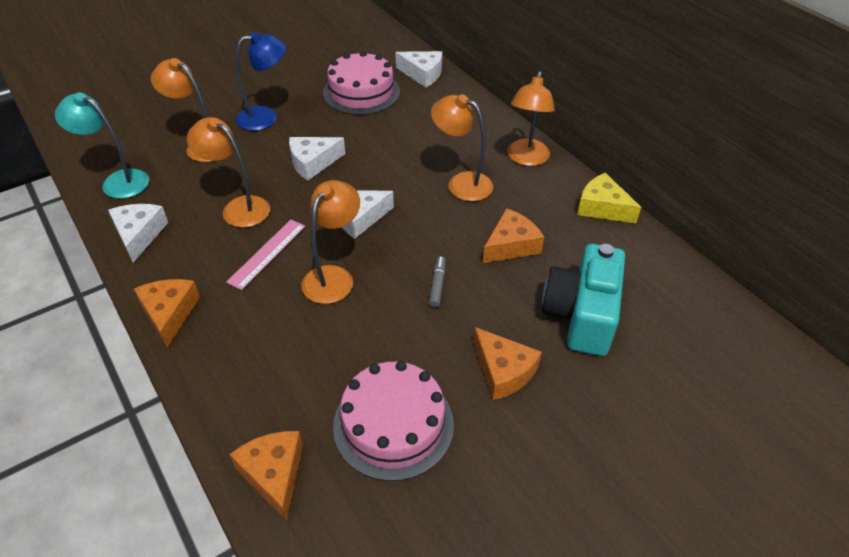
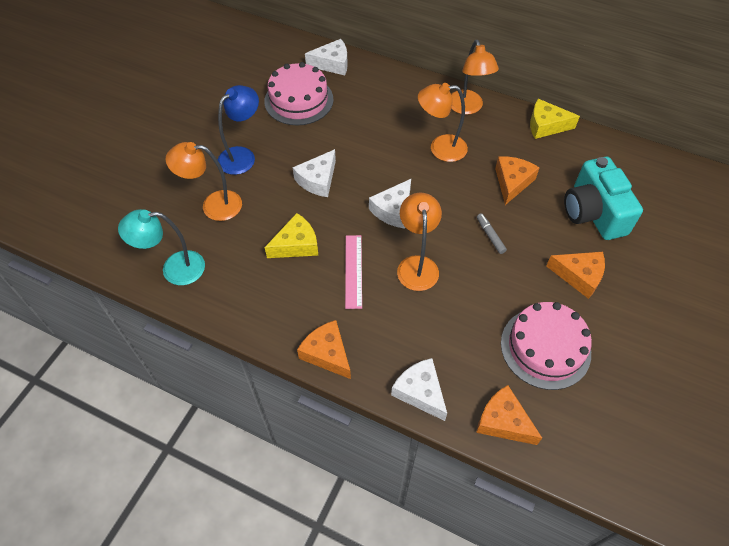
camera: 30 degrees left, 10 degrees up
(139, 235) = (240, 305): white cheese -> white cheese (420, 392)
(238, 207) = (296, 244): orange lamp -> yellow cheese

